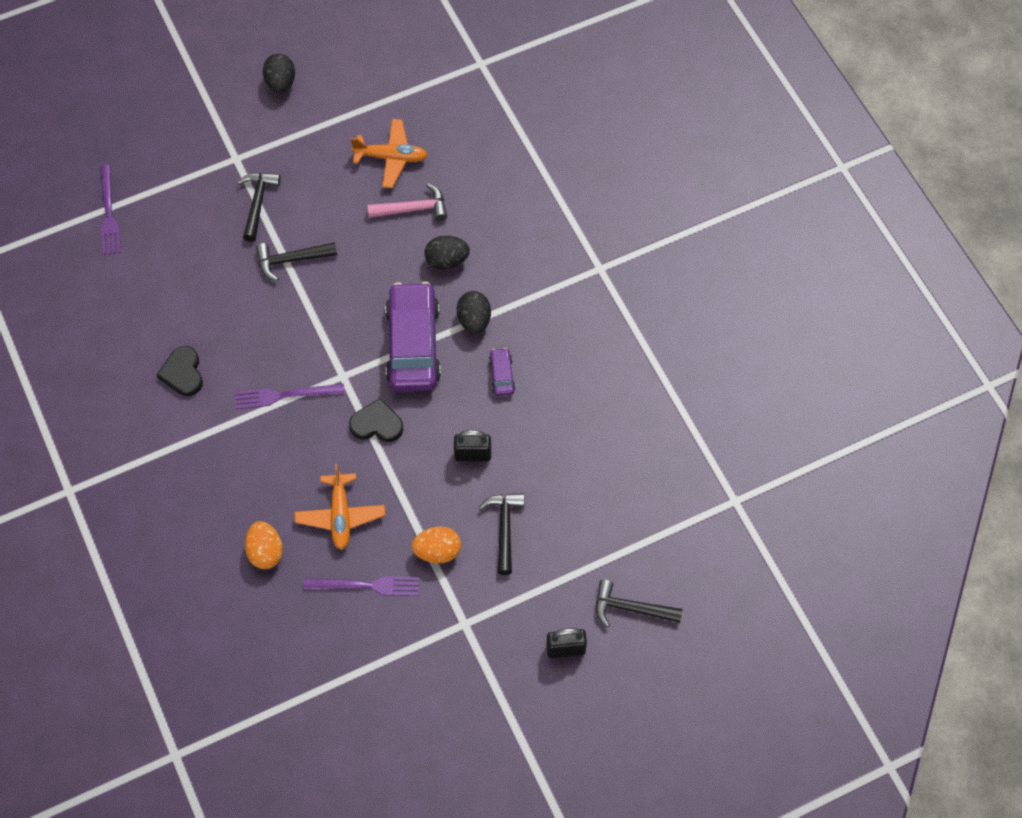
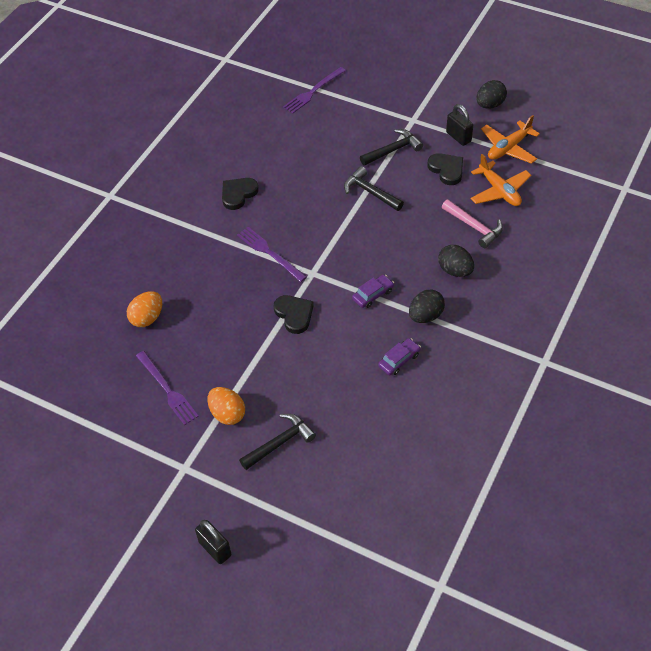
camera: 55 degrees right, 10 degrees down
(325, 179) = (446, 170): none -> black heart
(340, 515) = (208, 340): orange plane -> orange plane (508, 148)
(413, 345) = (373, 295): purple car -> purple car, size x0.43
(472, 454) = (321, 384): black padlock -> black padlock (458, 137)
(631, 608) = (284, 572): black hammer -> none

